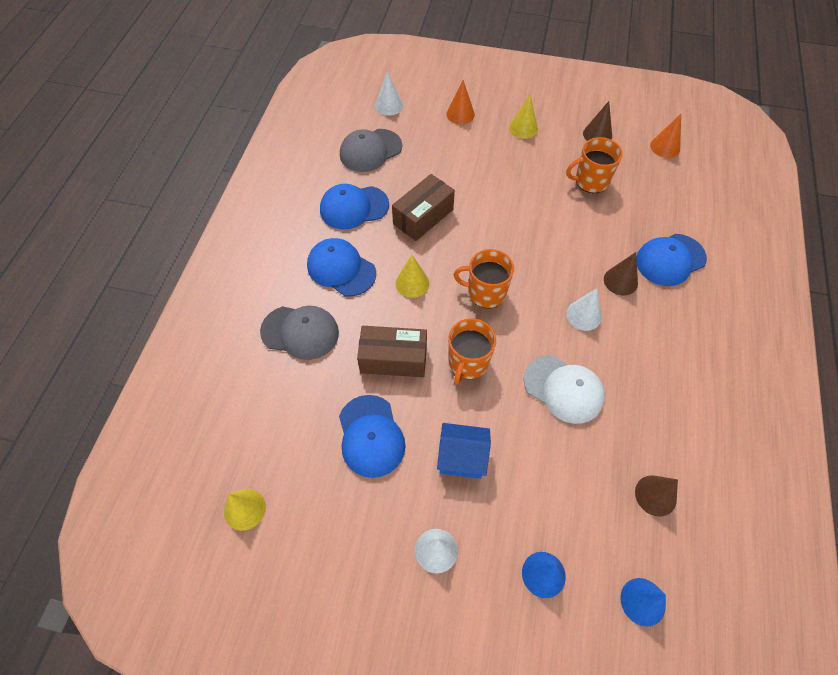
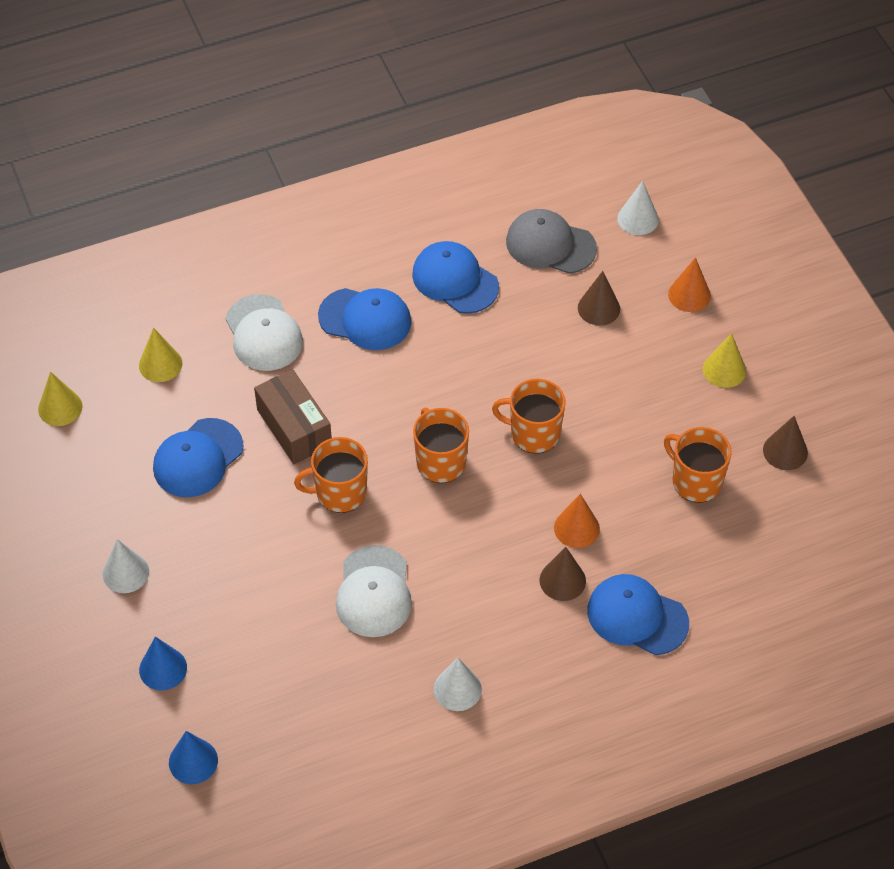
camera: 55 degrees right, 5 degrees down
(300, 332) = (263, 333): grey cap -> white cap
(341, 269) = (365, 319): blue cap -> blue cap turned 105 degrees clockwise
(412, 283) = (398, 390): yellow cone -> yellow cone (160, 364)
(423, 217) = (496, 349): brown box -> none
(462, 458) = (230, 544): blue house -> none
(500, 234) = (533, 433): none -> orange mug
(584, 315) = (484, 566): white cone -> white cone (457, 689)
(655, 495) = (311, 727): brown cone -> brown cone (598, 308)
(665, 147) = (830, 533): orange cone -> orange cone (576, 528)

